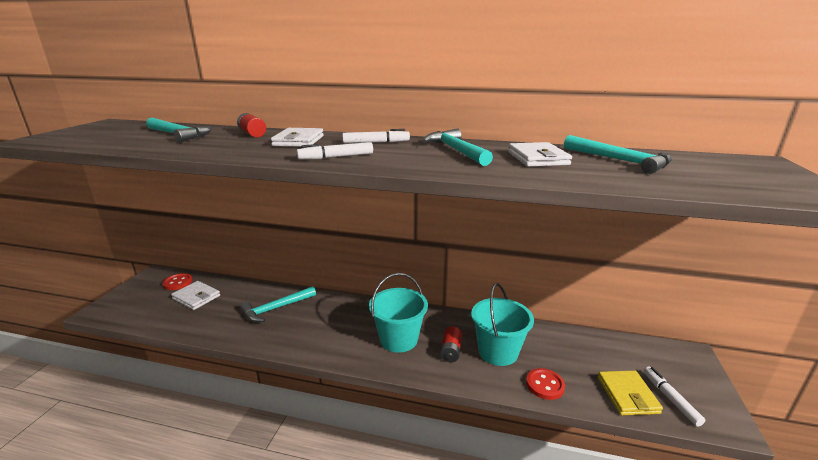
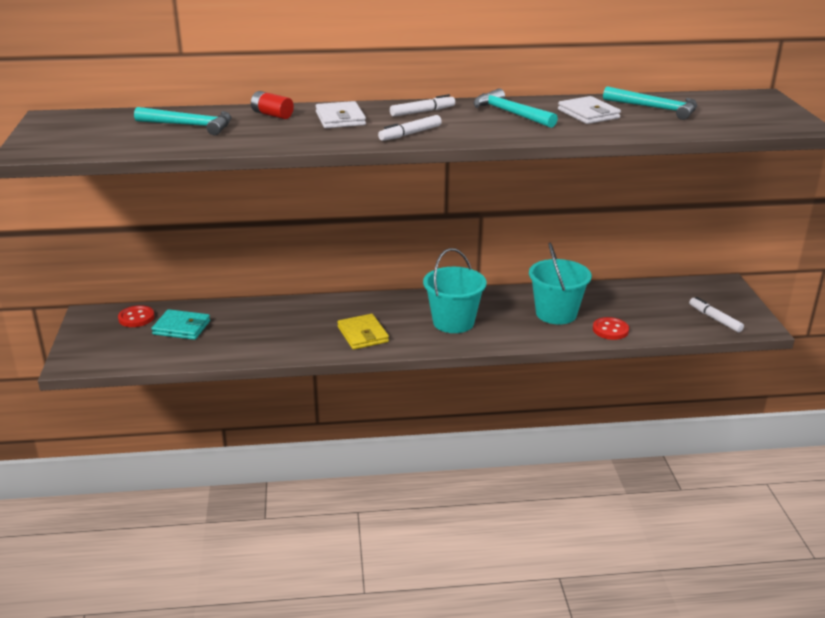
camera: 20 degrees left, 5 degrees up
(196, 297) = (181, 327): white wallet -> turquoise wallet
(276, 308) = (293, 320): turquoise hammer -> none
(451, 351) = (511, 322): red battery -> none
(627, 395) = (681, 323): yellow wallet -> yellow wallet (363, 334)

